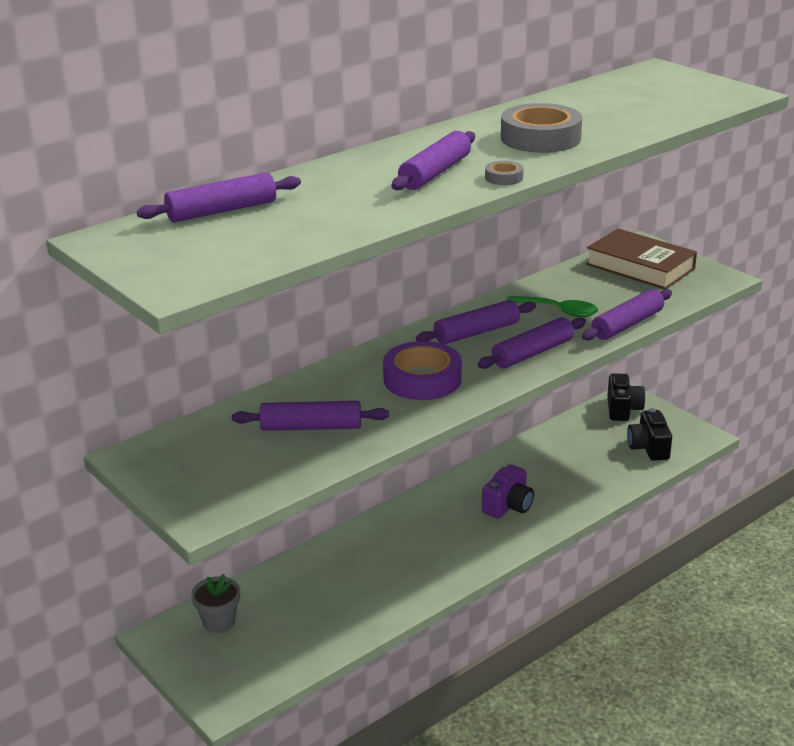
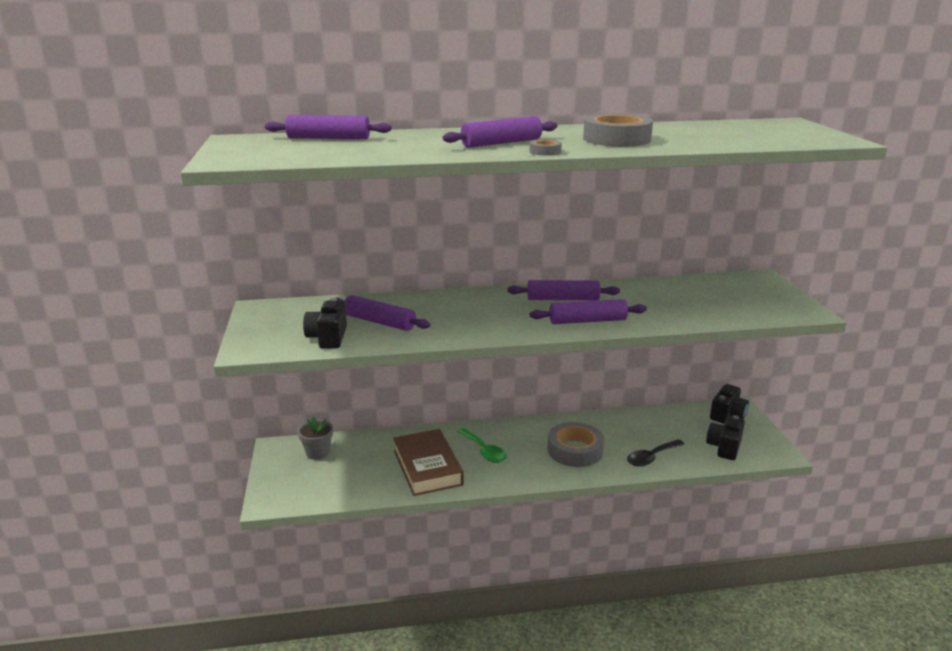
camera: 30 degrees right, 5 degrees down
(278, 468) = (328, 338): none -> black camera
(422, 379) = (488, 315): purple tape -> none
(508, 506) = (575, 450): purple camera -> grey tape
(558, 311) = (641, 301): green spoon -> green spoon (484, 451)
(590, 485) = (651, 457): none -> black spoon
(627, 324) = (686, 322): purple rolling pin -> none
(640, 266) = (744, 290): brown book -> brown book (427, 467)

